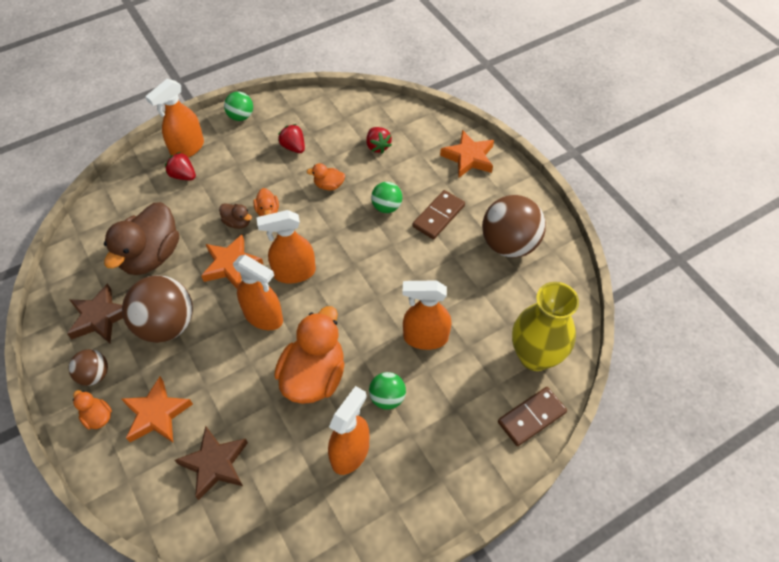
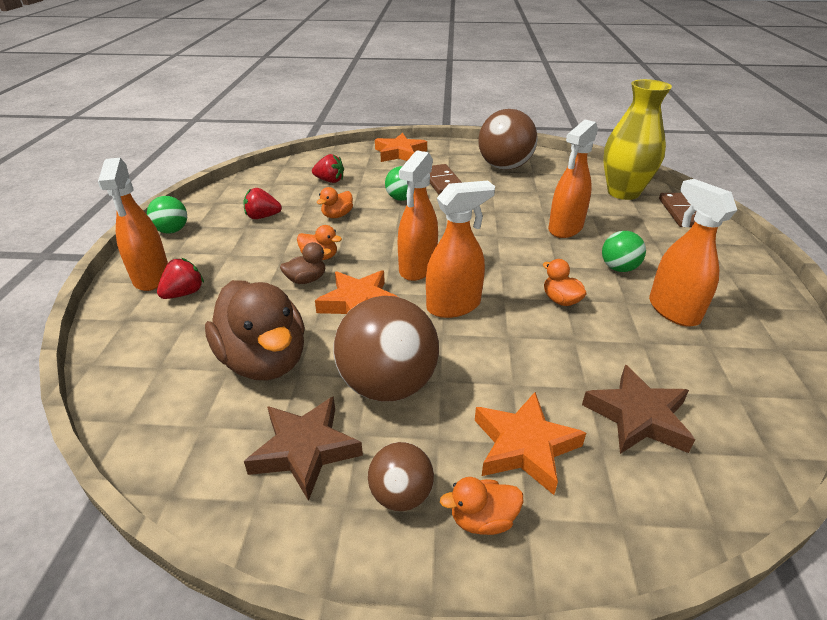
camera: 55 degrees left, 20 degrees down
(183, 175) = (184, 293): red strawberry -> red strawberry turned 150 degrees clockwise
(314, 376) = (560, 300): orange duck -> orange duck, size x0.45

